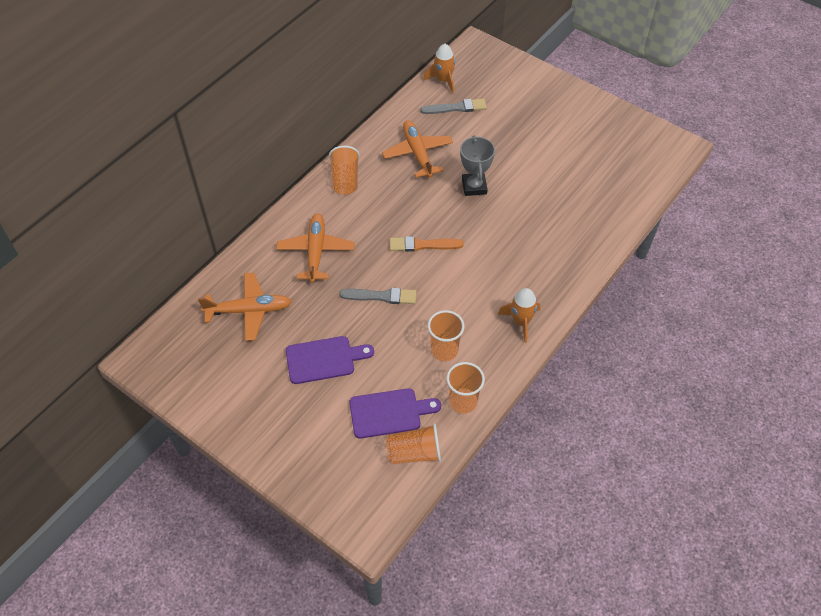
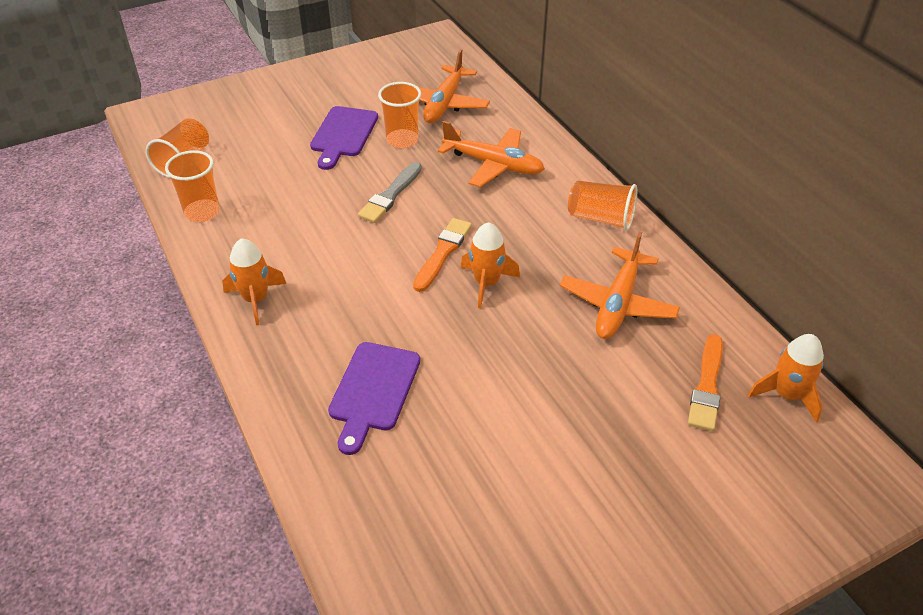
camera: 115 degrees right, 10 degrees down
(389, 413) = (242, 158): purple cutting board -> purple cutting board (373, 391)
(417, 153) = (618, 303): orange plane -> orange plane turned 105 degrees clockwise
(436, 214) = (486, 283): none -> orange rocket
(444, 350) = (277, 220): orange cup -> orange cup (402, 140)
(456, 108) = (707, 386): grey brush -> orange brush
(474, 186) = (516, 342): grey trophy -> none

